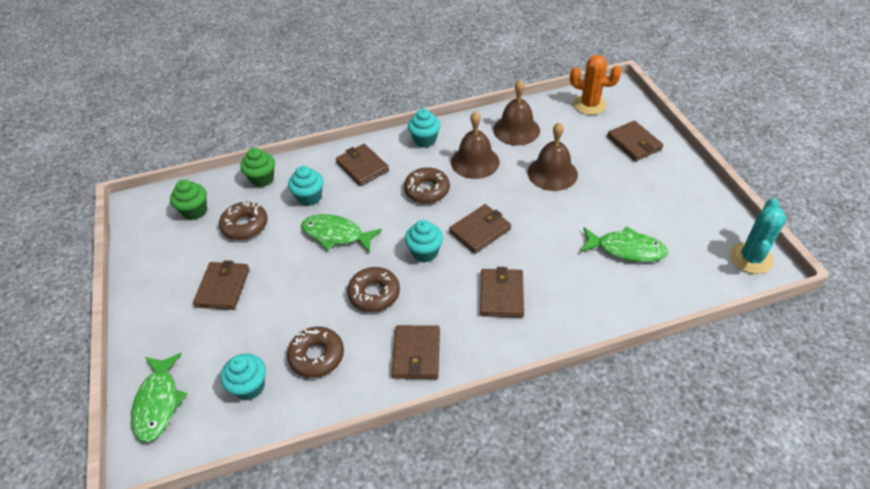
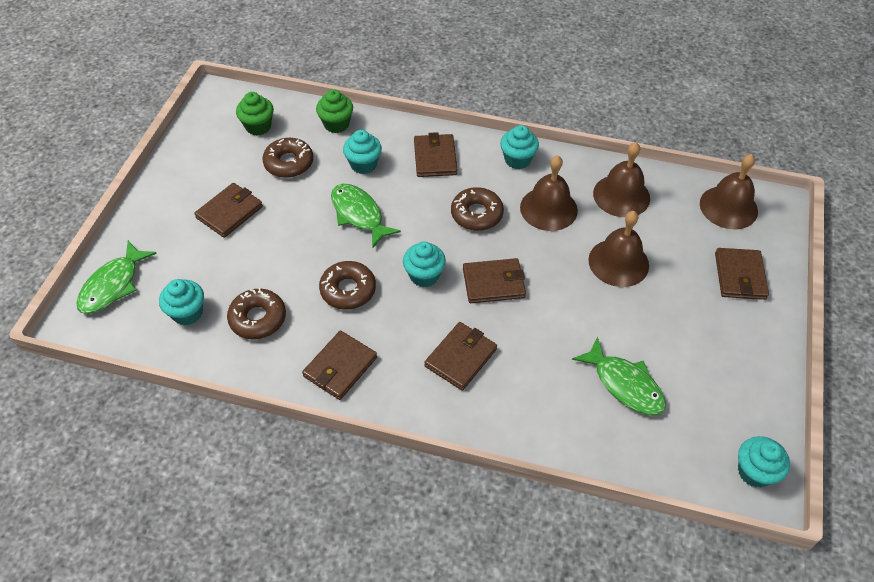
camera: 30 degrees right, 5 degrees up
(589, 105) = (728, 207): orange cactus -> brown bell
(751, 258) = (754, 472): turquoise cactus -> turquoise cupcake

